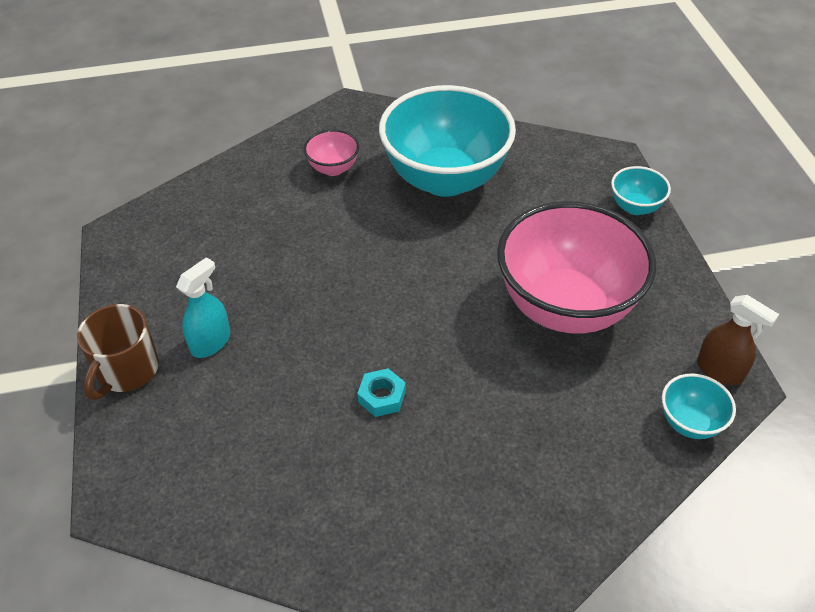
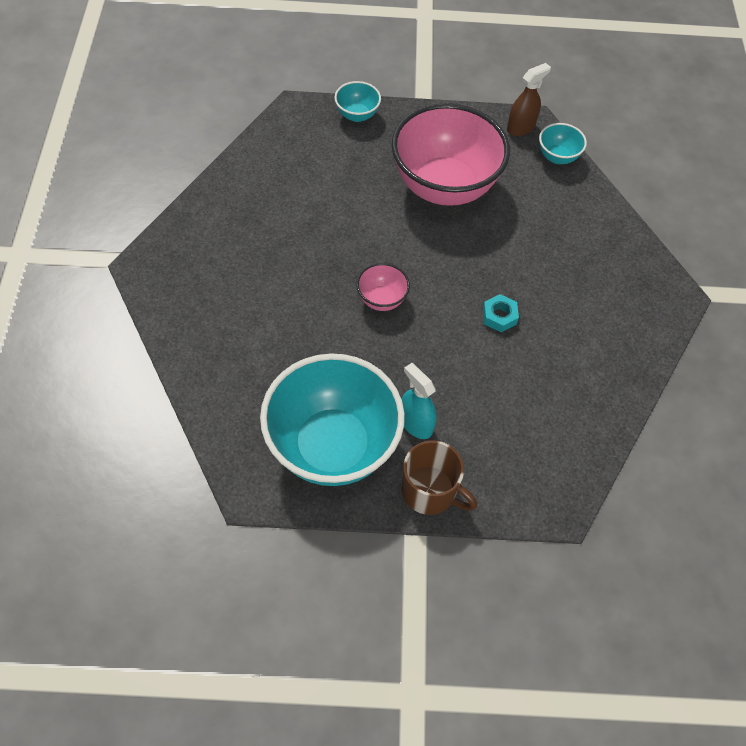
camera: 80 degrees left, 10 degrees up
(333, 168) = (230, 297): pink bowl -> pink bowl (381, 299)
(445, 179) = (278, 220): turquoise bowl -> turquoise bowl (332, 446)

